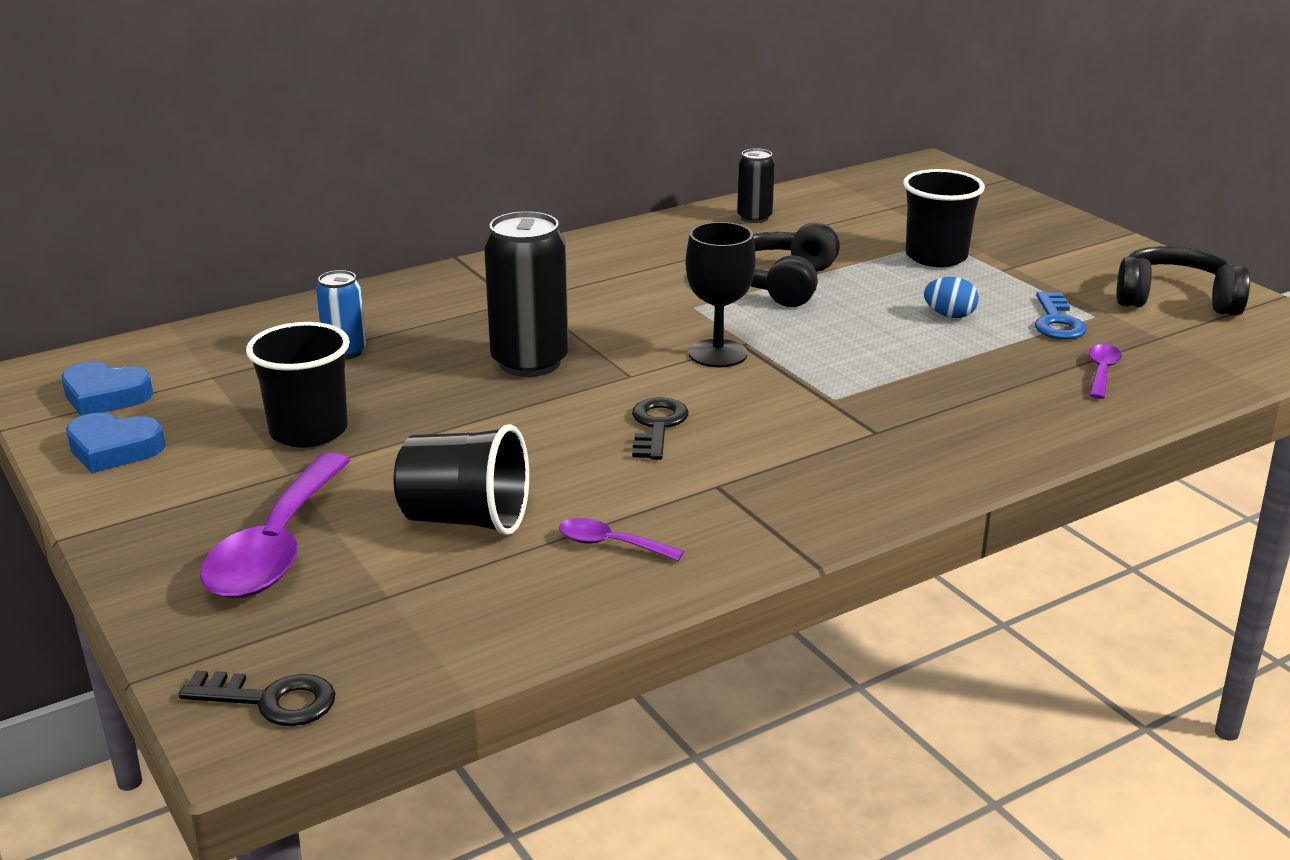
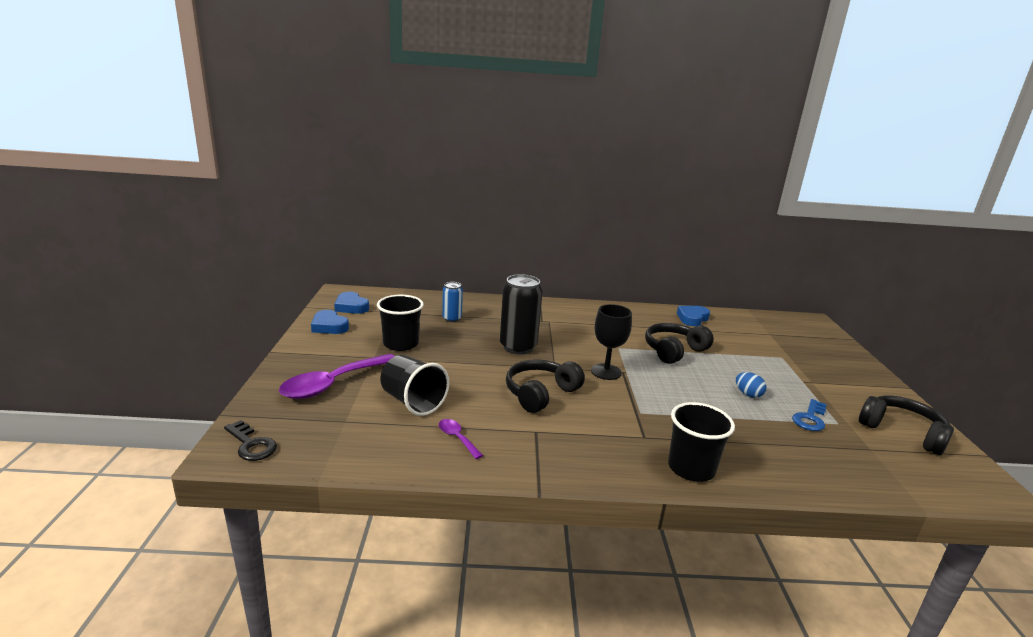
camera: 30 degrees right, 5 degrees down
(657, 426) = (540, 393): black key -> black headphones
(754, 218) = (692, 318): black can -> blue heart
(936, 257) = (771, 364): black cup -> black cup (691, 468)
(1101, 372) = (811, 455): purple spoon -> none

